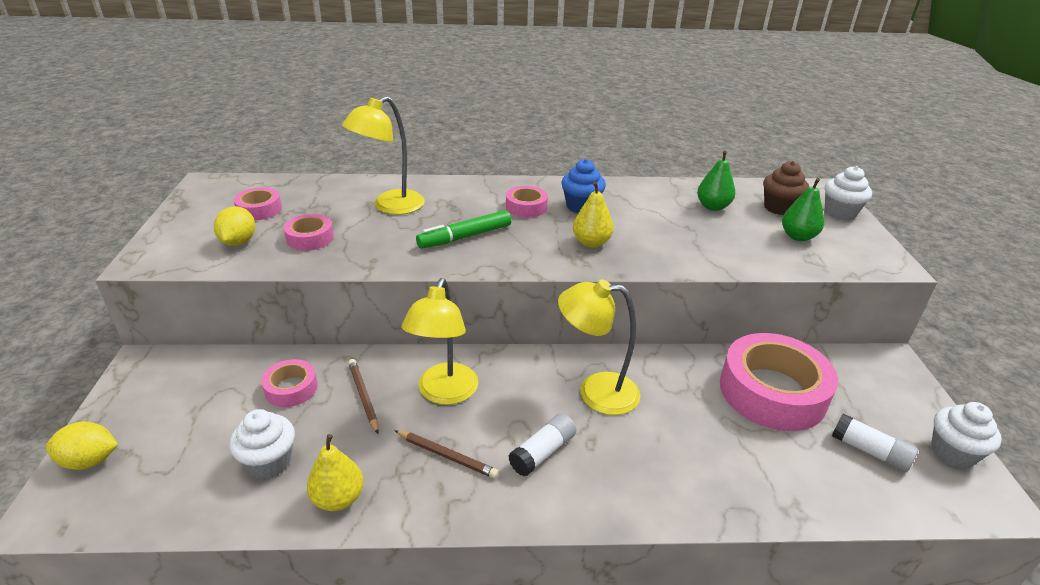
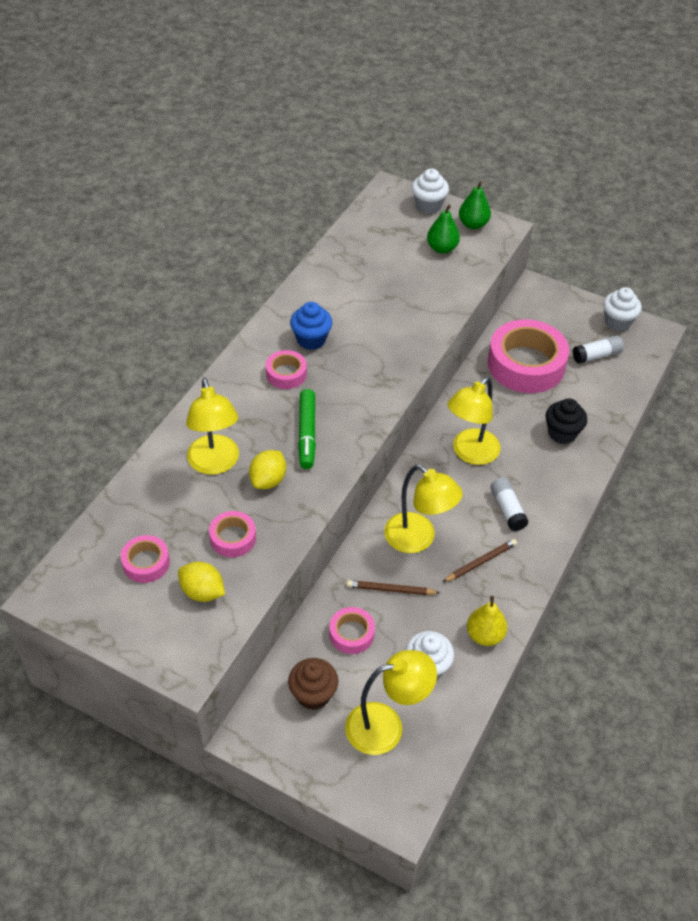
camera: 60 degrees left, 15 degrees up
(90, 461) = (357, 785): yellow lemon -> yellow lemon (268, 480)
(175, 456) = (386, 726): none -> yellow lamp
(591, 242) = (370, 362): yellow pear -> none
(707, 462) = (562, 433): none -> black cupcake
(712, 207) = (370, 265): green pear -> green pear (473, 224)
(779, 208) = (398, 231): brown cupcake -> brown cupcake (313, 694)

